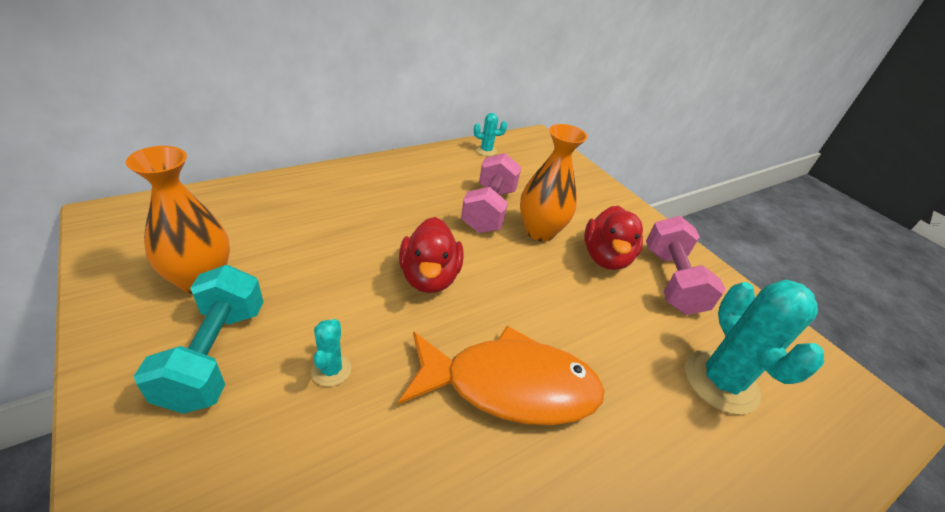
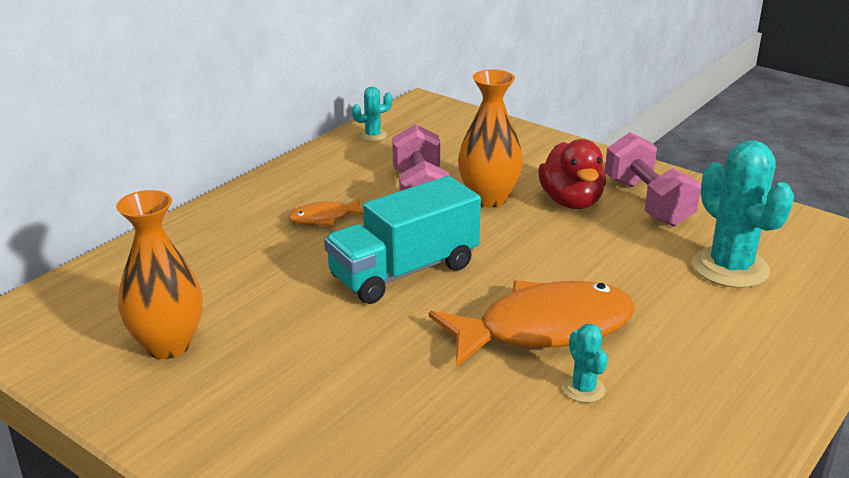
camera: 15 degrees left, 10 degrees down
(215, 355) = (247, 393): turquoise dumbbell -> none
(331, 370) = (369, 369): turquoise cactus -> turquoise cactus (583, 389)
(403, 206) = (324, 218): none -> orange fish
(429, 277) = (404, 271): red duck -> turquoise truck

